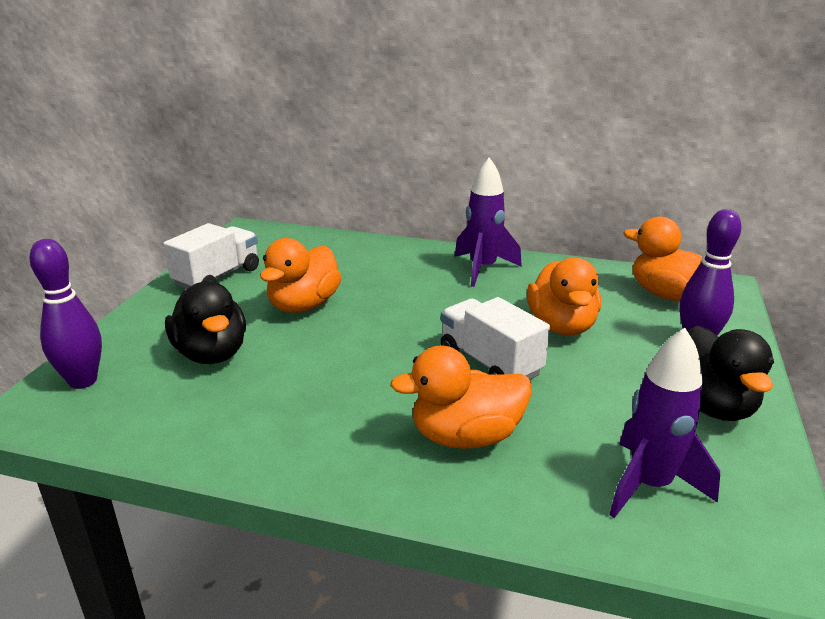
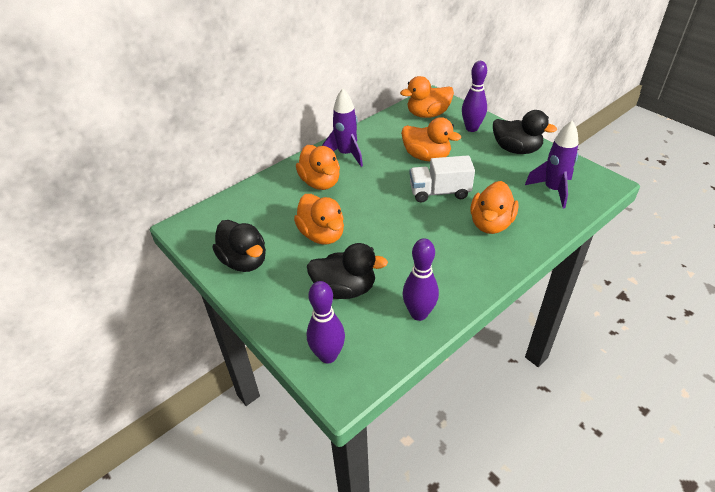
camera: 55 degrees left, 15 degrees up
(197, 428) = (419, 314): none -> purple bowling pin
(217, 277) = (244, 261): white truck -> black duck
(404, 272) = (320, 182): none -> orange duck

